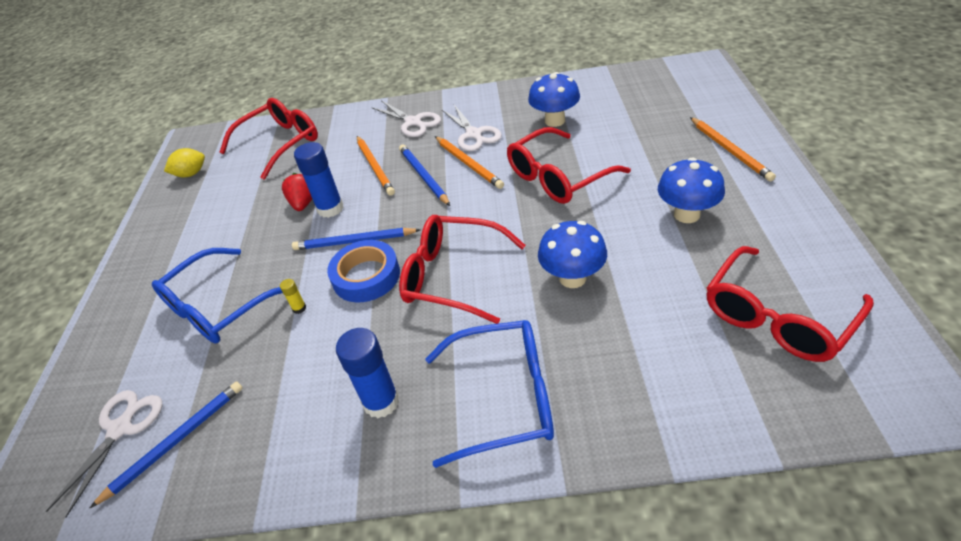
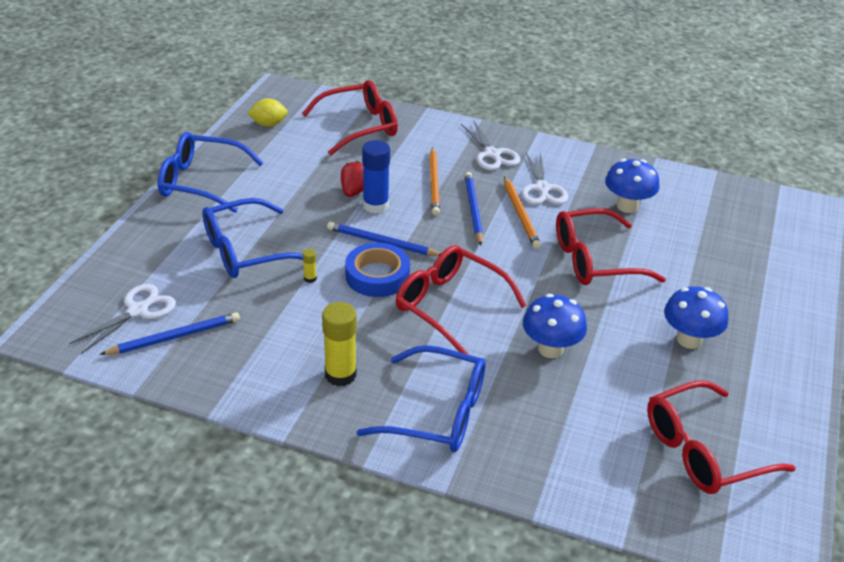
camera: 15 degrees right, 5 degrees down
(143, 255) = (201, 182): none -> blue glasses
(381, 402) = (340, 375): blue glue stick -> yellow glue stick
(730, 150) = (774, 301): orange pencil -> none

